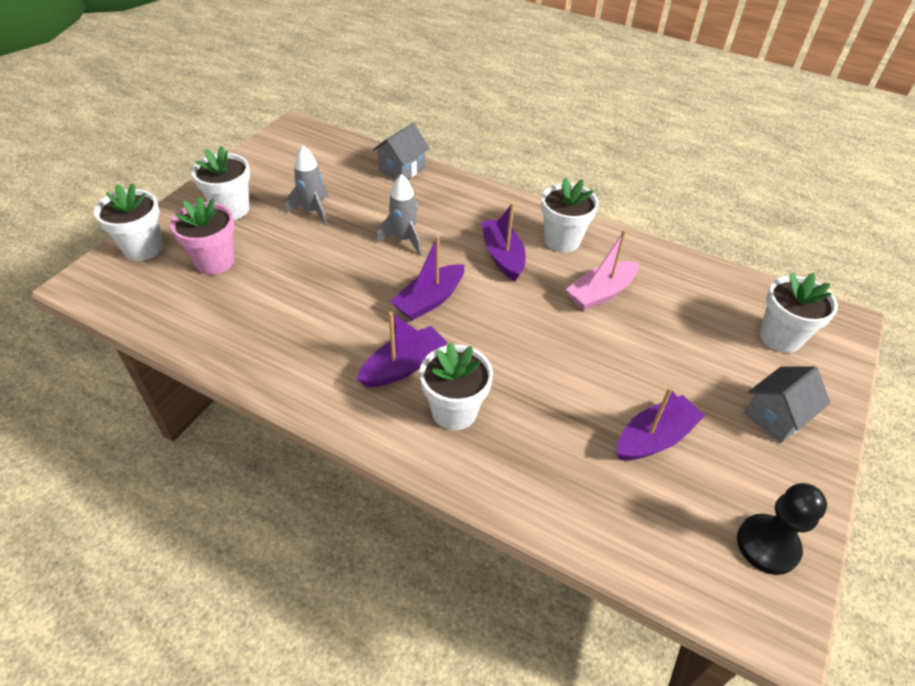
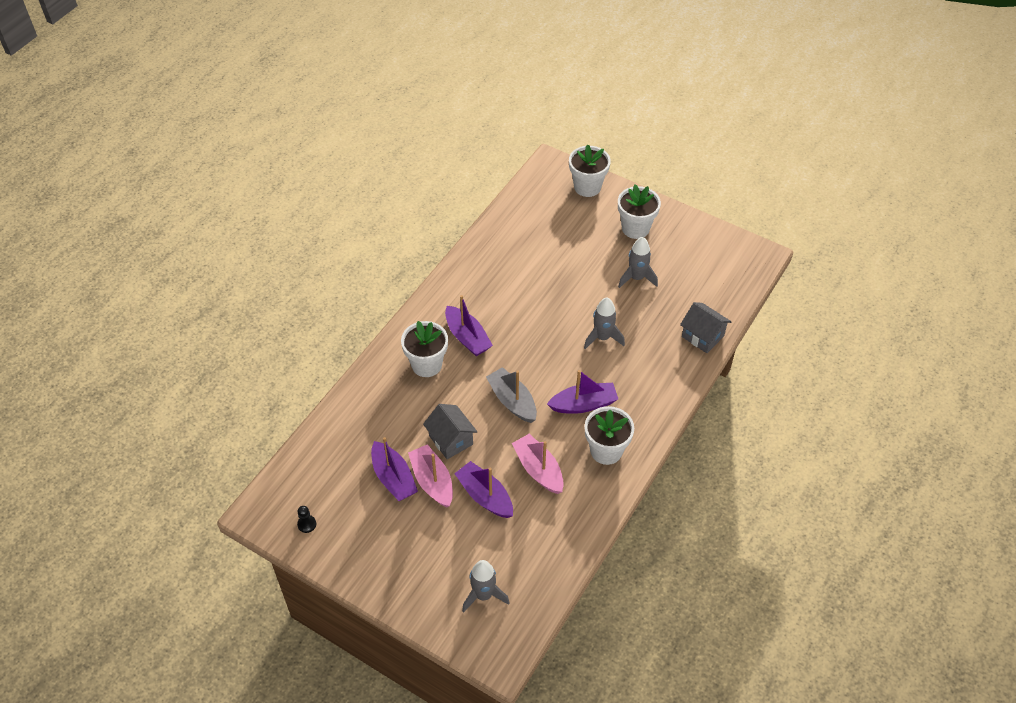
camera: 95 degrees right, 5 degrees up
(215, 261) = (573, 227): pink flower pot -> none
(429, 300) = (531, 353): purple boat -> purple boat (485, 496)
(506, 317) = (512, 401): none -> grey boat
(646, 393) = (432, 481): none -> pink boat
(767, 545) = (307, 524): black pawn -> black pawn, size x0.48
(776, 416) = (404, 563): grey house -> grey house (451, 440)
(780, 337) = (483, 595): white flower pot -> grey rocket

